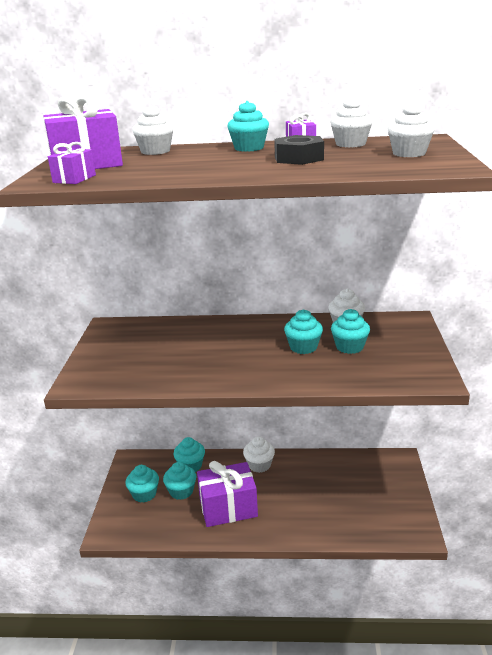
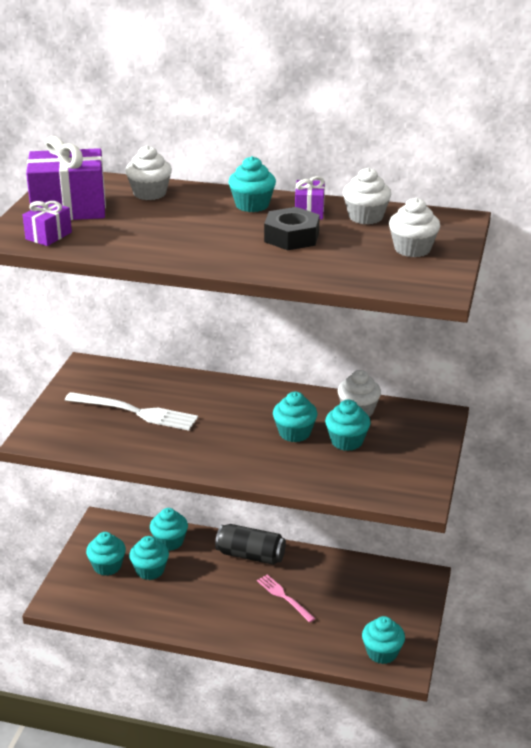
camera: 10 degrees right, 5 degrees up
(162, 351) = (137, 412): none -> white fork
(228, 508) = (197, 599): purple gift -> none
(259, 465) = (250, 555): white cupcake -> black can
(298, 493) = (283, 597): none -> pink fork
(395, 525) = (382, 653): none -> turquoise cupcake

